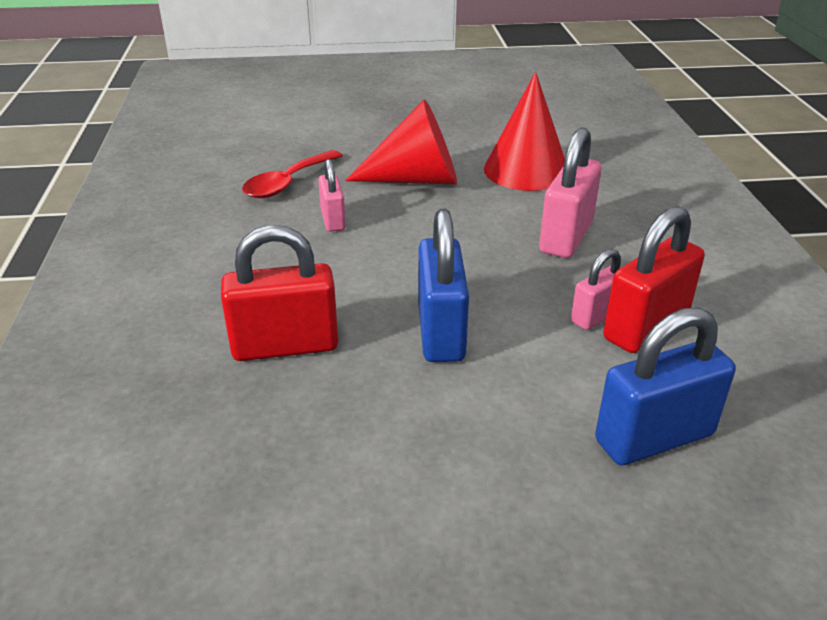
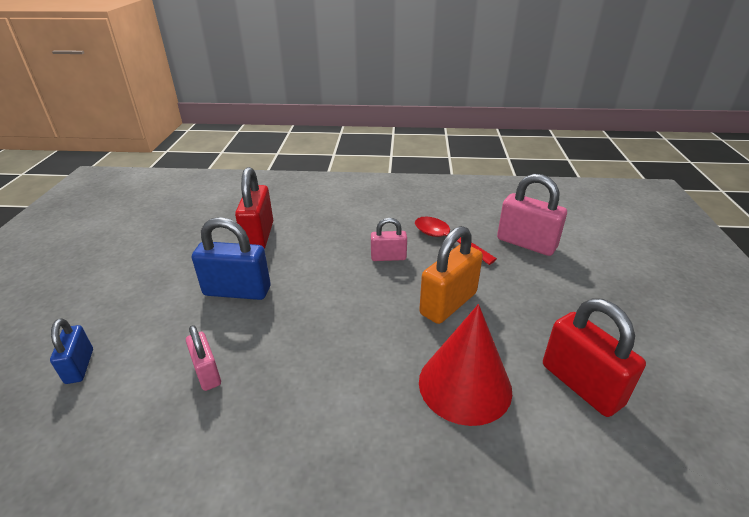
camera: 100 degrees right, 0 degrees up
(416, 179) = (448, 303): red cone -> orange padlock
(566, 237) = (325, 384): pink padlock -> pink padlock (526, 243)
(646, 327) = (176, 400): red padlock -> red padlock (581, 384)
(654, 437) = (80, 366): blue padlock -> blue padlock, size x0.59

